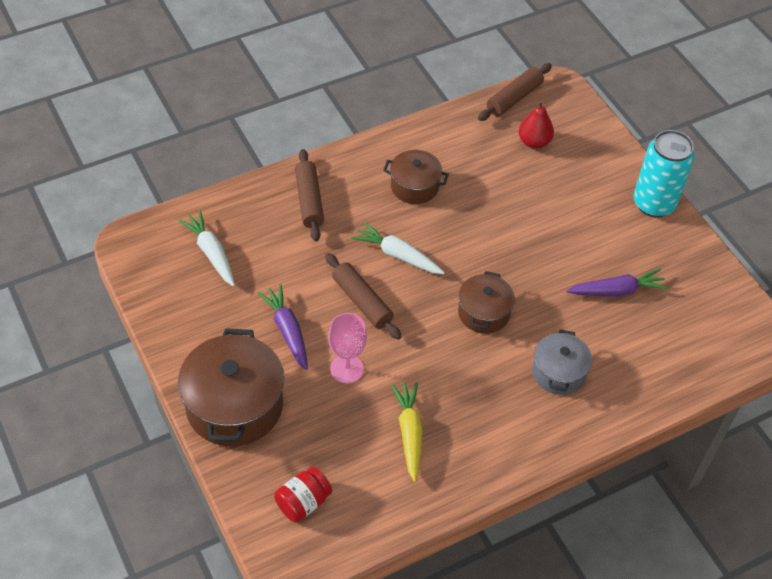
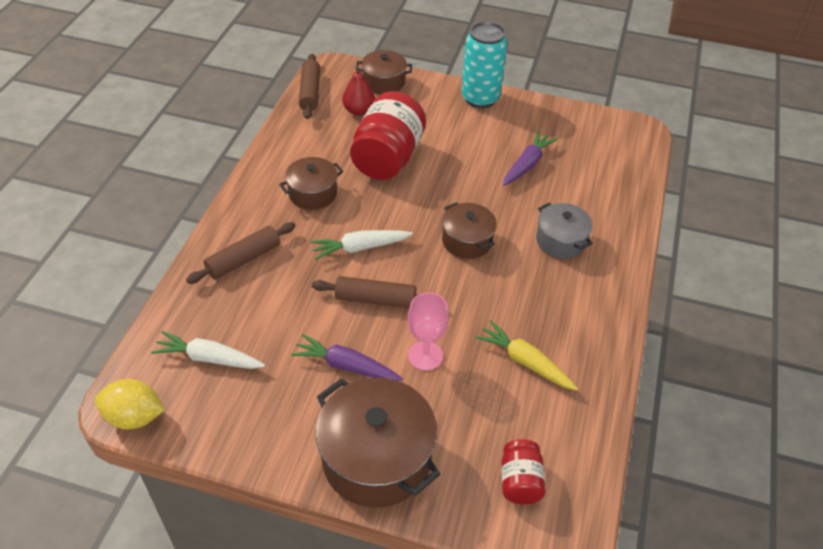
camera: 45 degrees left, 5 degrees down
(130, 254) = (134, 417): none -> yellow lemon
(309, 200) = (244, 259): brown rolling pin -> brown rolling pin turned 75 degrees counterclockwise
(507, 199) = (387, 158): none -> red jar
(587, 131) = (384, 82): none -> brown pot

